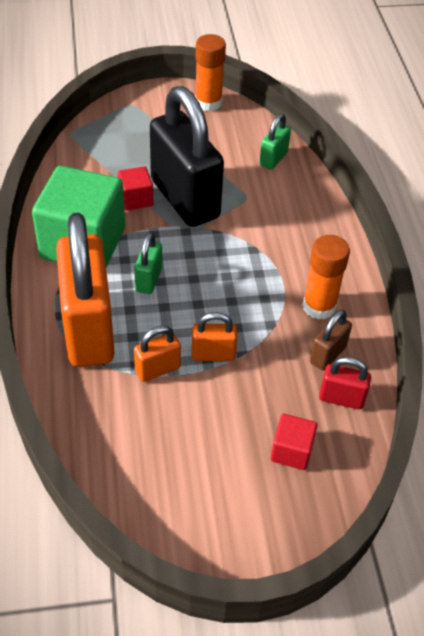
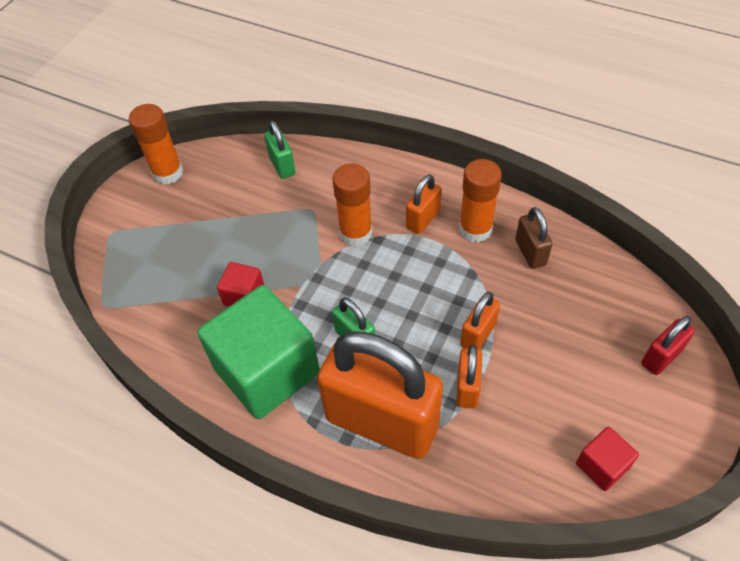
camera: 50 degrees left, 5 degrees up
(185, 199) = (276, 257): black padlock -> none
(247, 233) = (355, 233): none -> orange glue stick
(291, 451) = (614, 333): red cube -> red cube (602, 466)
(298, 267) = (423, 219): none -> orange padlock
(341, 398) = (580, 268): red padlock -> red padlock (661, 357)

